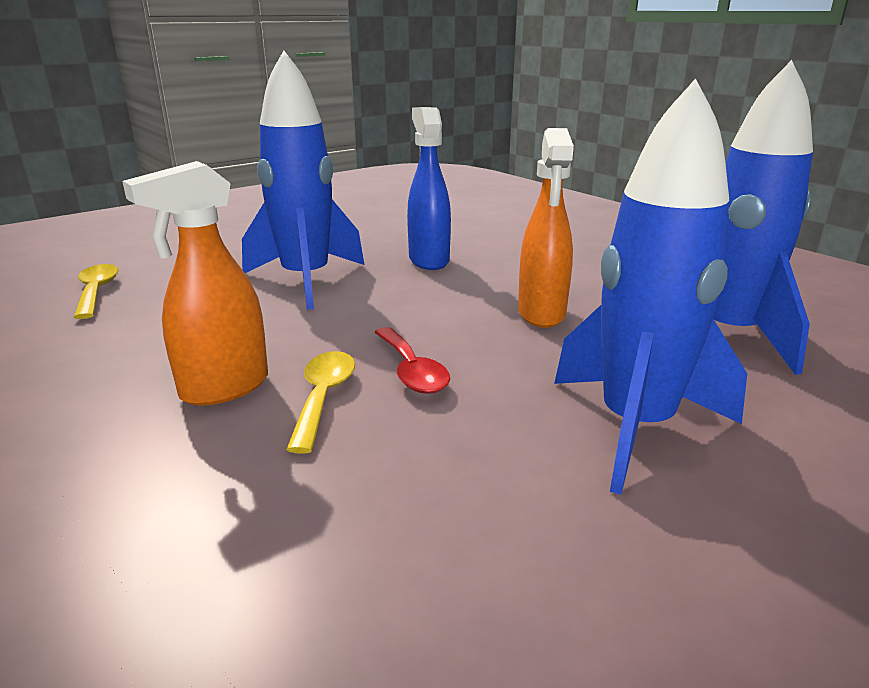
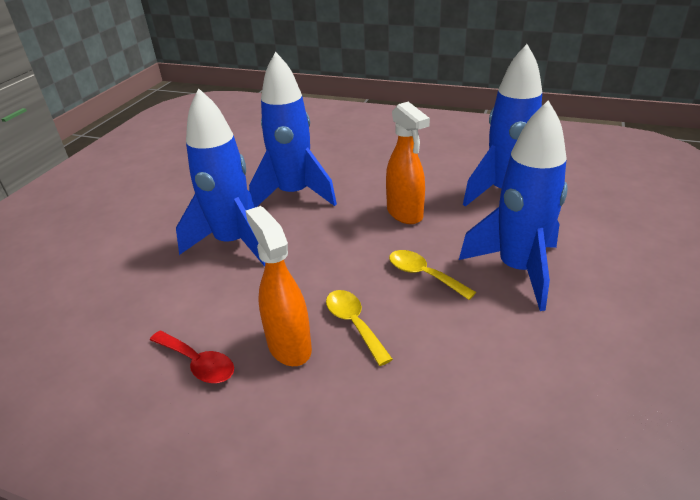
camera: 30 degrees left, 10 degrees up
(96, 291) = (83, 315): yellow spoon -> yellow spoon (423, 275)
(224, 388) = (289, 346): orange spray bottle -> orange spray bottle turned 135 degrees clockwise
(411, 371) = (380, 284): red spoon -> red spoon (198, 363)
(428, 260) = (294, 195): blue spray bottle -> blue rocket

